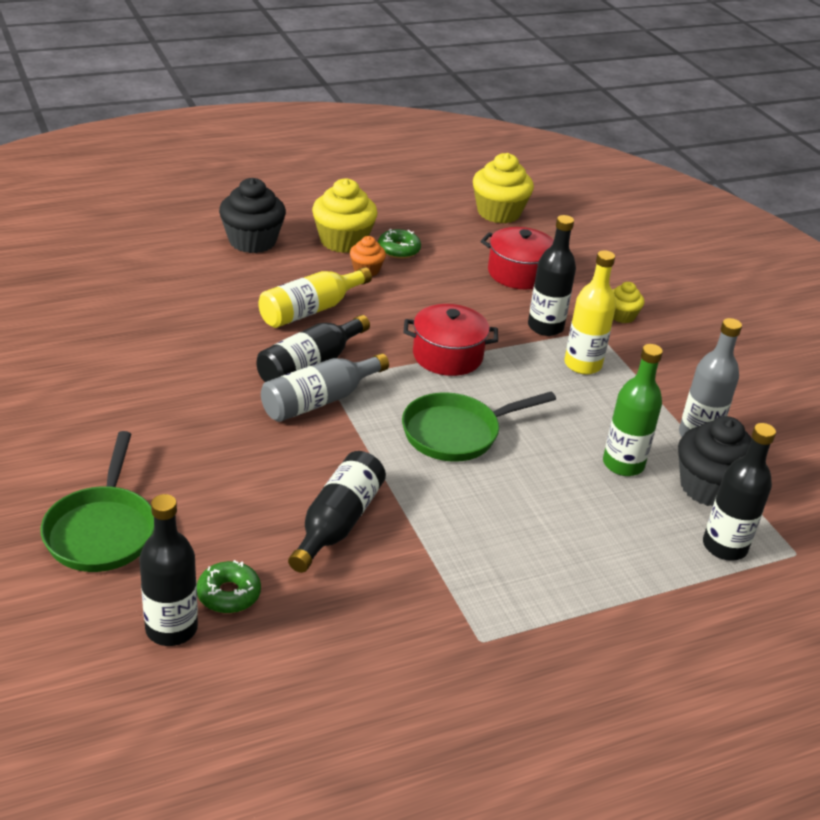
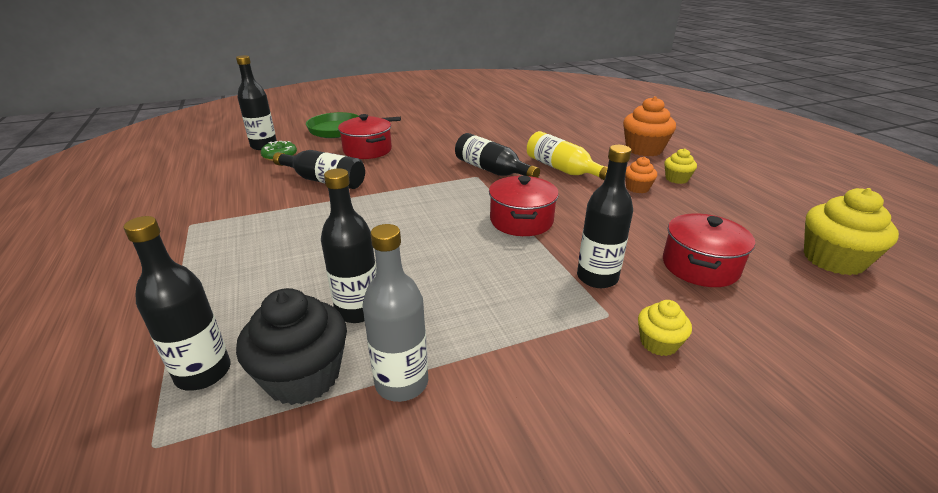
camera: 95 degrees right, 5 degrees down
(217, 486) = (367, 150): none -> red pot
(252, 241) = (644, 149): black cupcake -> orange cupcake
(319, 401) = (450, 174): grey bottle -> none
(343, 241) = (676, 179): yellow cupcake -> yellow cupcake, size x0.54
(398, 250) = (685, 201): green donut -> none
(456, 433) = (413, 222): green pan -> none
(582, 365) = (532, 298): yellow bottle -> none
(623, 464) = (358, 310): green bottle -> black bottle

